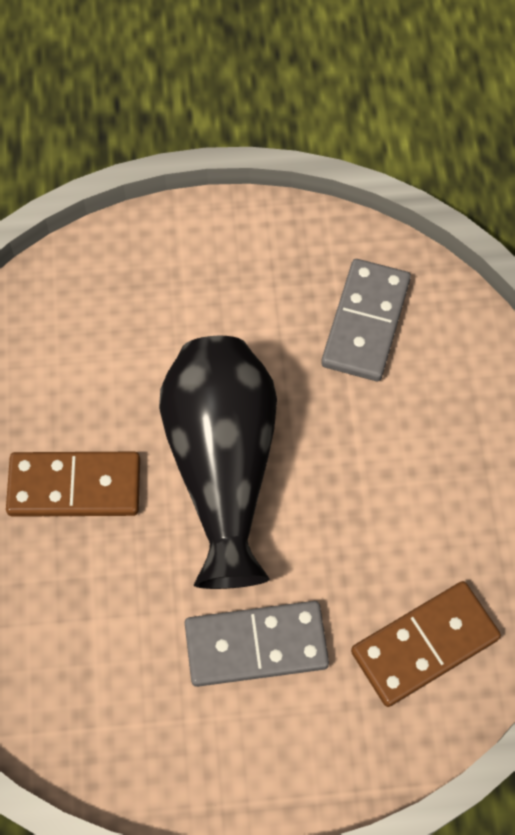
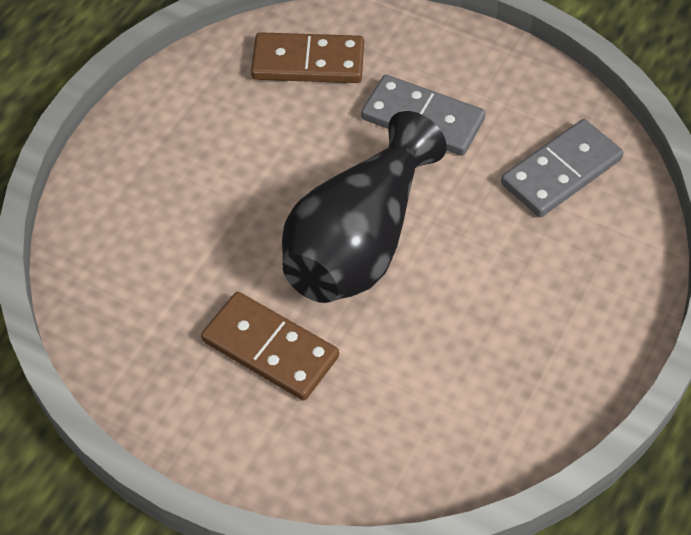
camera: 145 degrees left, 10 degrees down
(74, 487) = (489, 291): brown domino -> brown domino (270, 349)
(365, 322) = (156, 284): grey domino -> grey domino (561, 172)

